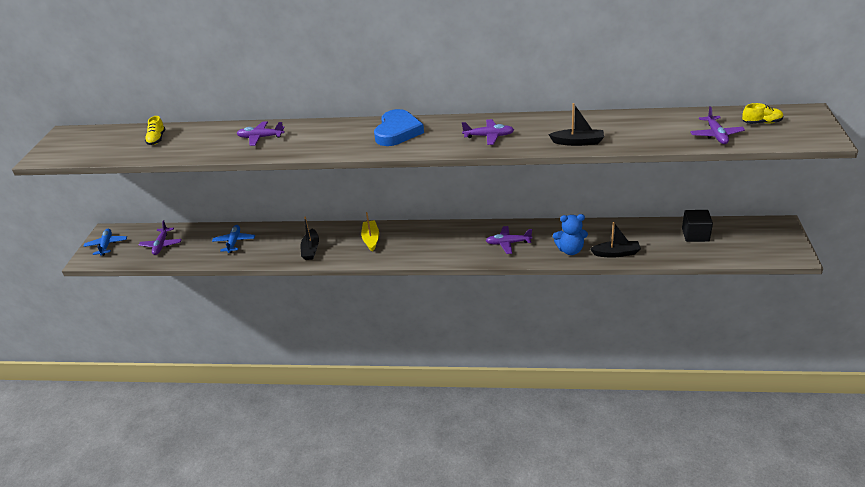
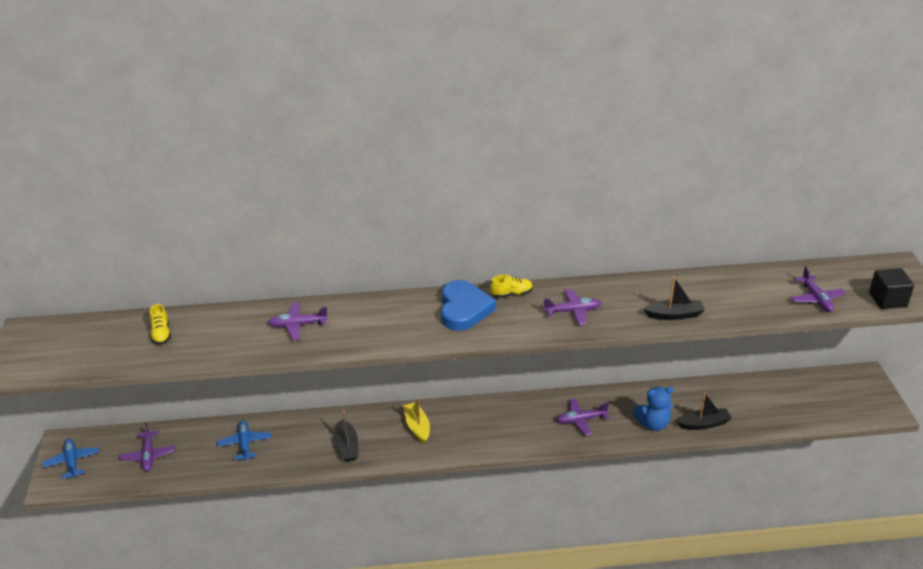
camera: 15 degrees left, 0 degrees up
(695, 235) = (781, 394): black cube -> black cube (887, 300)
(761, 123) = (856, 280): yellow shoe -> yellow shoe (511, 294)

